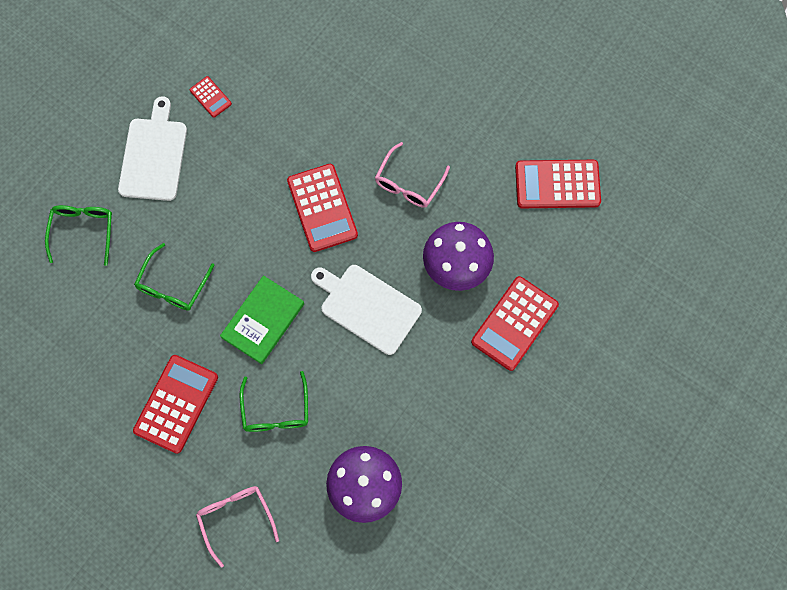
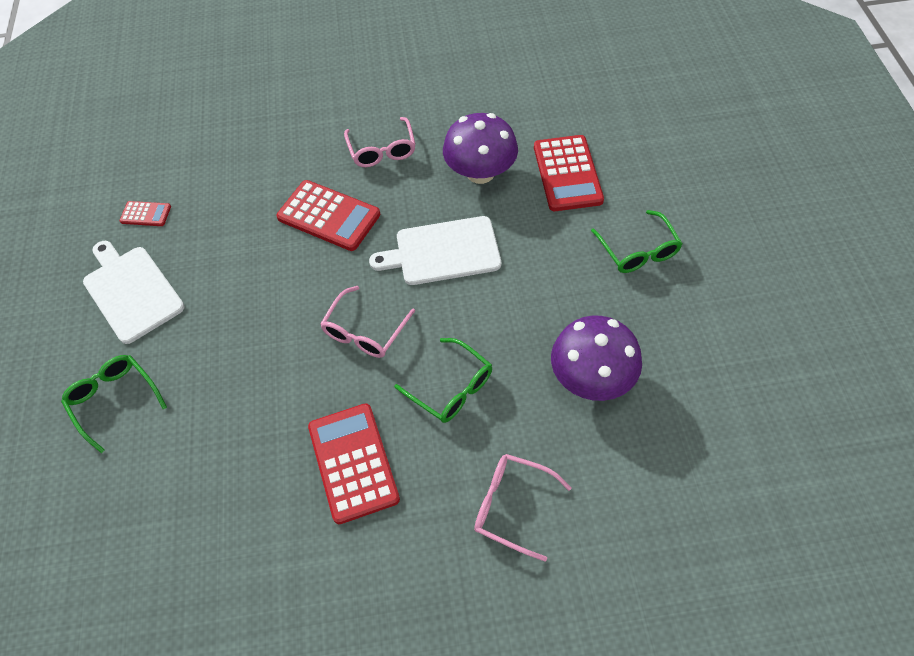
camera: 40 degrees left, 15 degrees down
(173, 285) = (251, 372): green glasses -> green glasses (638, 251)
(263, 321) = (365, 331): green book -> pink glasses
(557, 184) = (493, 73): red calculator -> none

